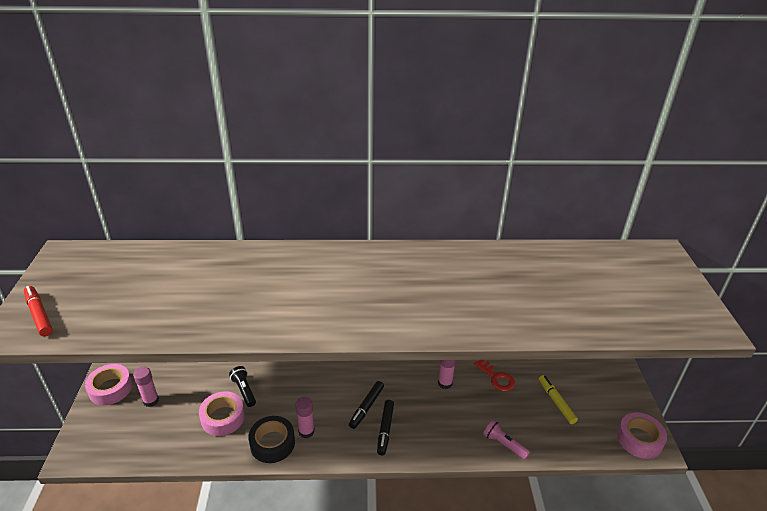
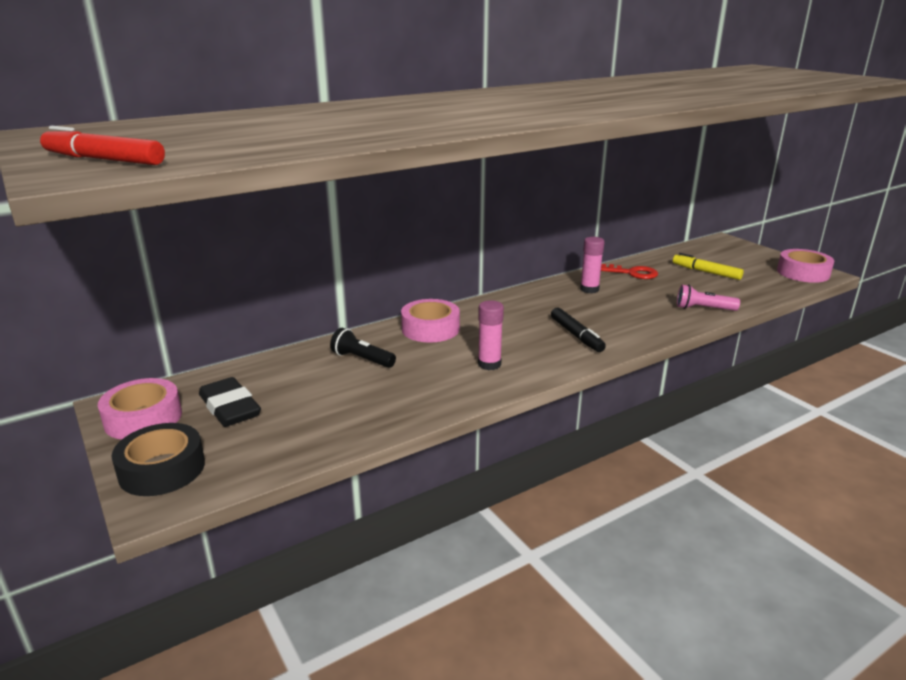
camera: 30 degrees left, 10 degrees down
(151, 400) = (230, 408): pink glue stick -> black eraser
(223, 418) = (363, 388): pink tape -> pink tape (430, 329)
(272, 443) = (460, 386): black tape -> black tape (162, 469)
(366, 407) = (532, 327): black marker -> none

